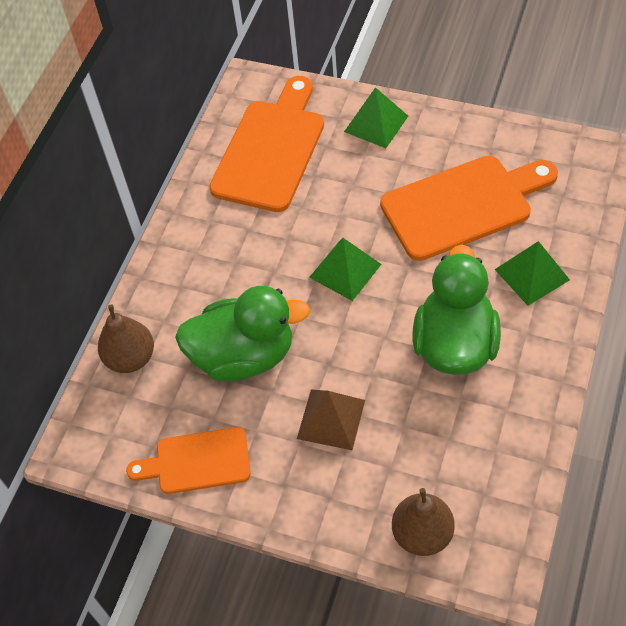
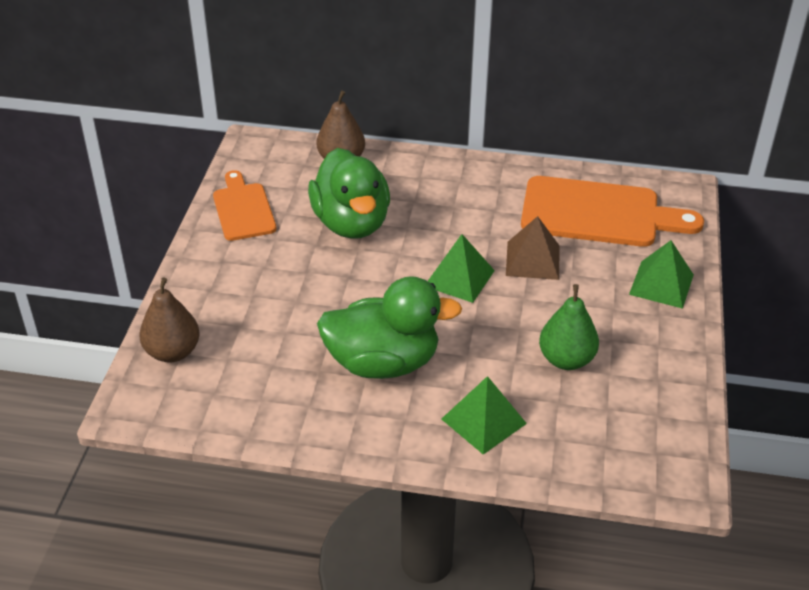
camera: 75 degrees right, 15 degrees down
(331, 419) = (289, 283): brown pyramid -> brown pyramid (533, 260)
(463, 205) = (566, 359): orange cutting board -> green pear

